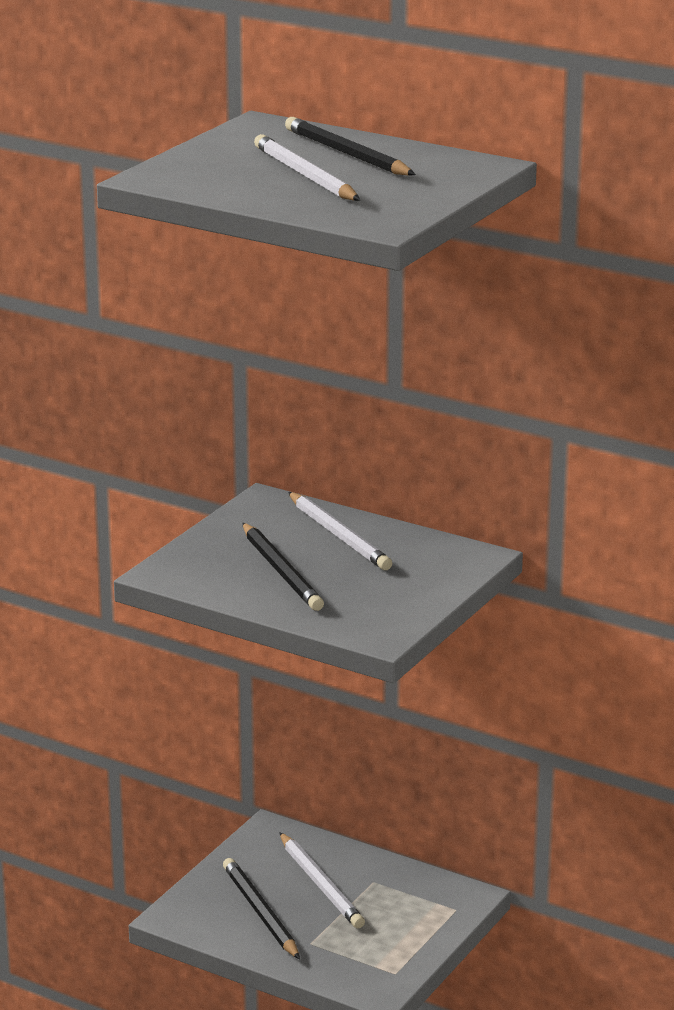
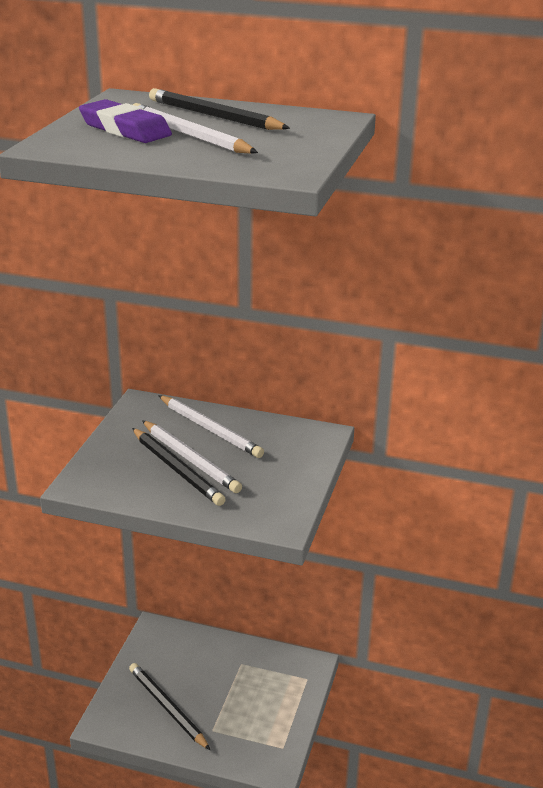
camera: 15 degrees left, 5 degrees up
(240, 163) = (125, 129): none -> purple eraser
(320, 884) = (204, 673): white pencil -> white pencil (190, 459)

